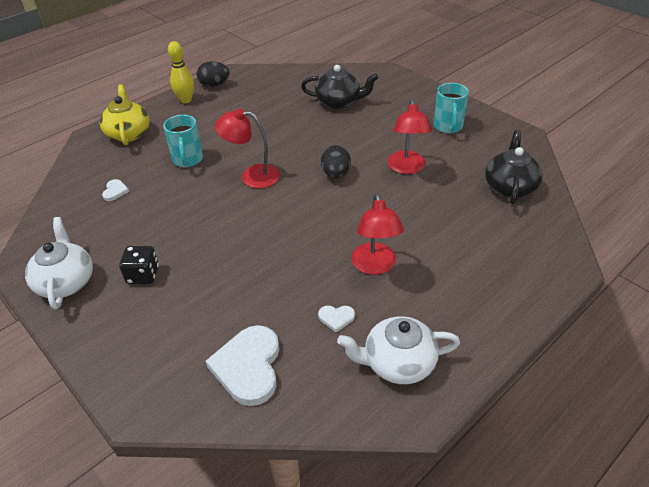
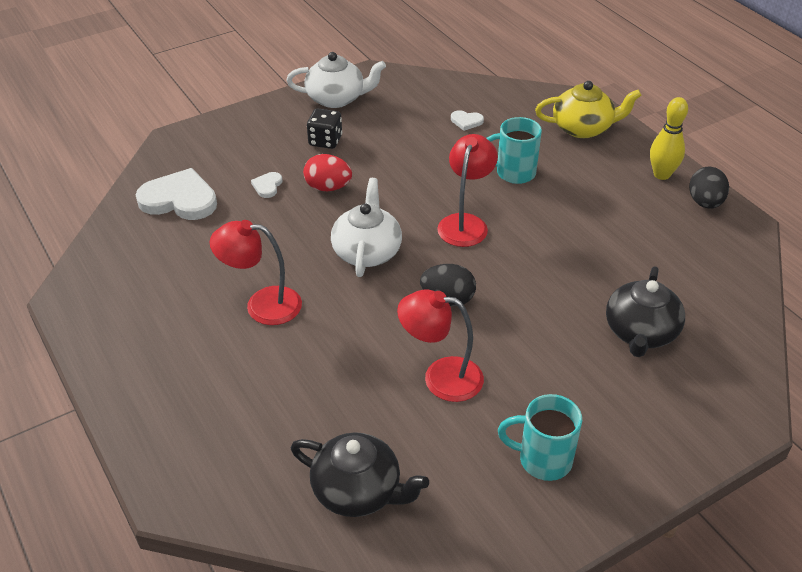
camera: 100 degrees right, 0 degrees up
(216, 258) = (328, 187): none -> red egg
(336, 318) = (204, 262): white heart -> white heart (267, 186)
(397, 363) = (126, 296): white teapot -> white teapot (367, 251)

